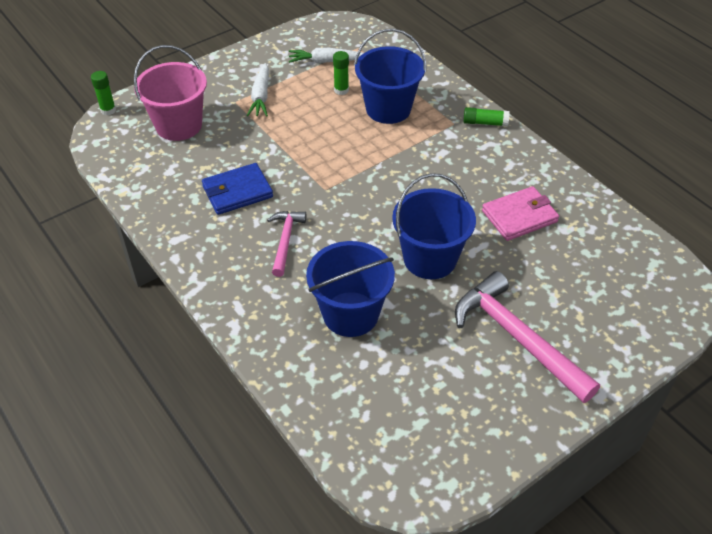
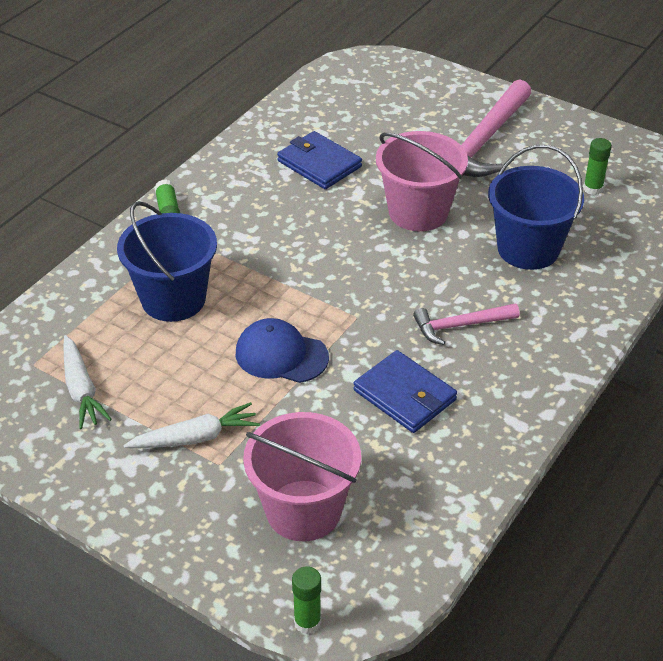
camera: 110 degrees left, 5 degrees down
(308, 145) = (281, 355): none -> blue cap
(341, 90) = (148, 355): green glue stick -> green glue stick (593, 189)
(430, 259) = (418, 212): blue bucket -> pink bucket
(519, 216) = (319, 164): pink wallet -> blue wallet

